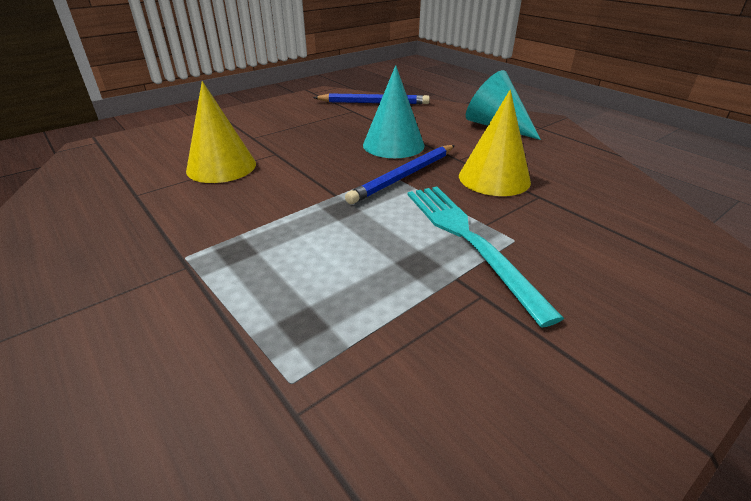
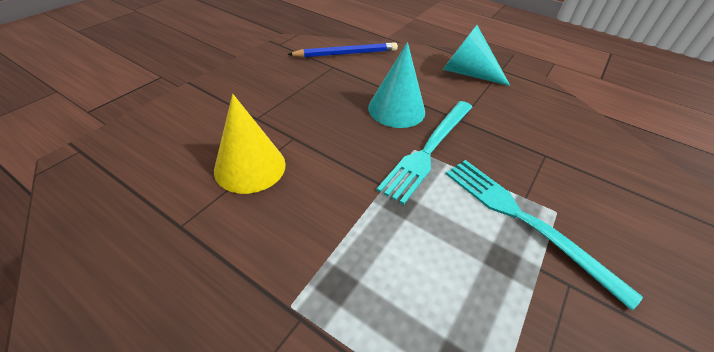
camera: 20 degrees left, 10 degrees up
(404, 176) = (429, 149): blue pencil -> turquoise fork
(494, 178) = (501, 140): yellow cone -> none

